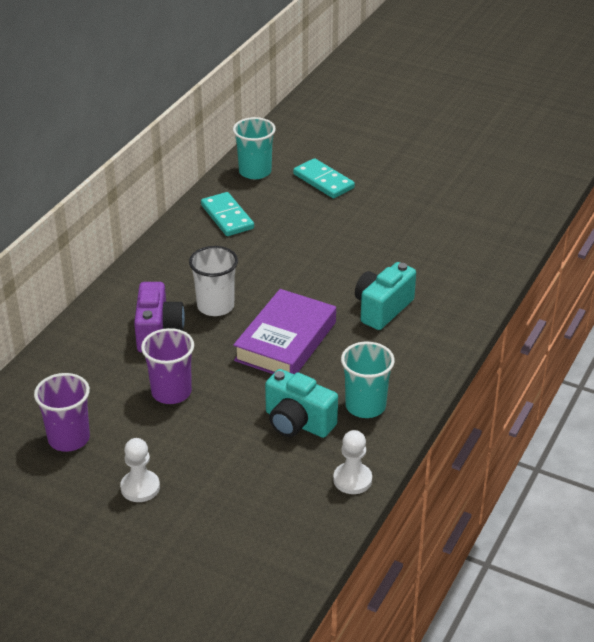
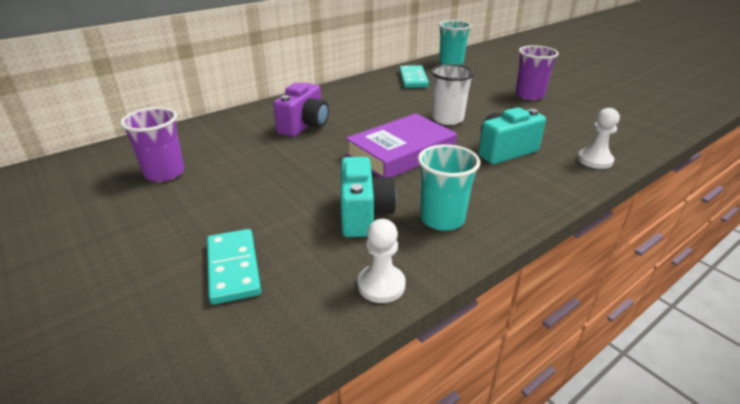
camera: 25 degrees right, 5 degrees down
(140, 487) = (174, 225): white pawn -> white pawn (594, 160)
(171, 392) = (276, 163): purple cup -> purple cup (529, 95)
(215, 306) = (362, 120): white cup -> white cup (447, 119)
(297, 423) = (364, 214): turquoise camera -> turquoise camera turned 150 degrees counterclockwise
(323, 181) = (499, 74): turquoise domino -> turquoise domino (233, 268)

